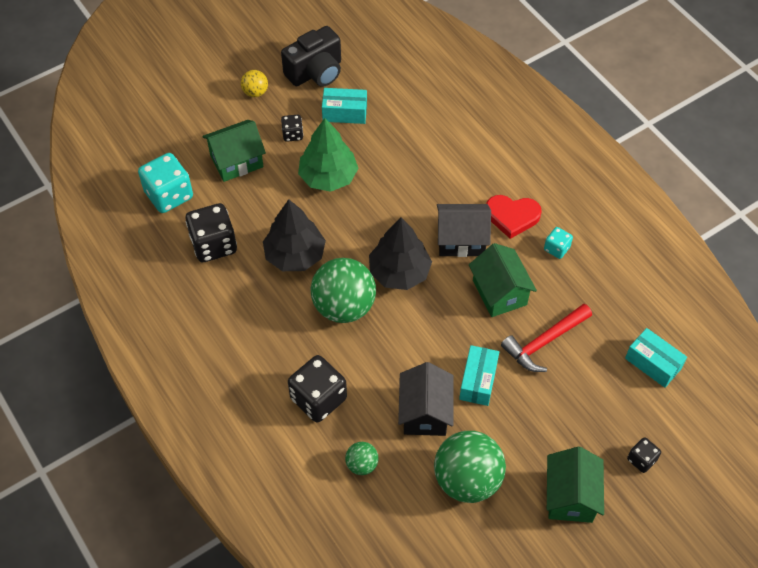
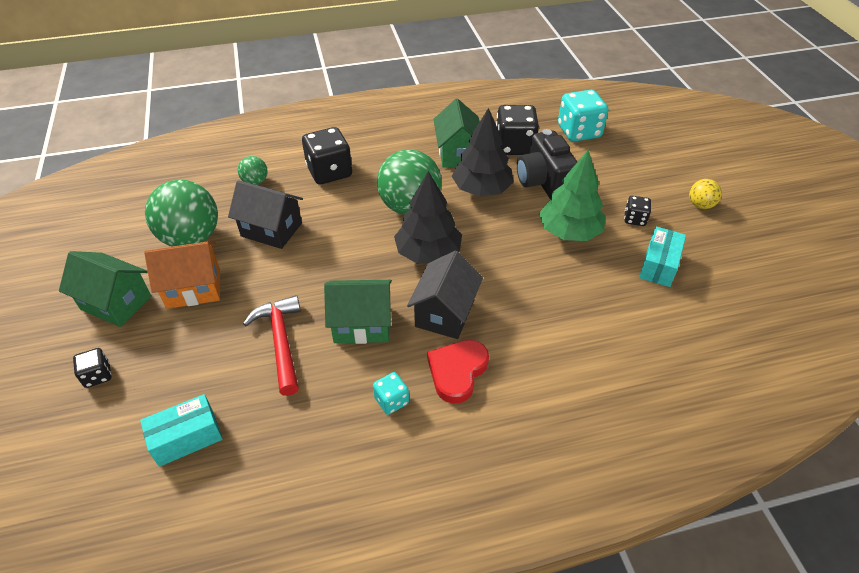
camera: 110 degrees right, 10 degrees down
(236, 161) = (607, 176): green house -> green house (457, 153)
(316, 72) = (727, 256): black camera -> black camera (543, 182)
(478, 381) = (275, 274): turquoise box -> none
(524, 440) = (193, 288): none -> orange house

